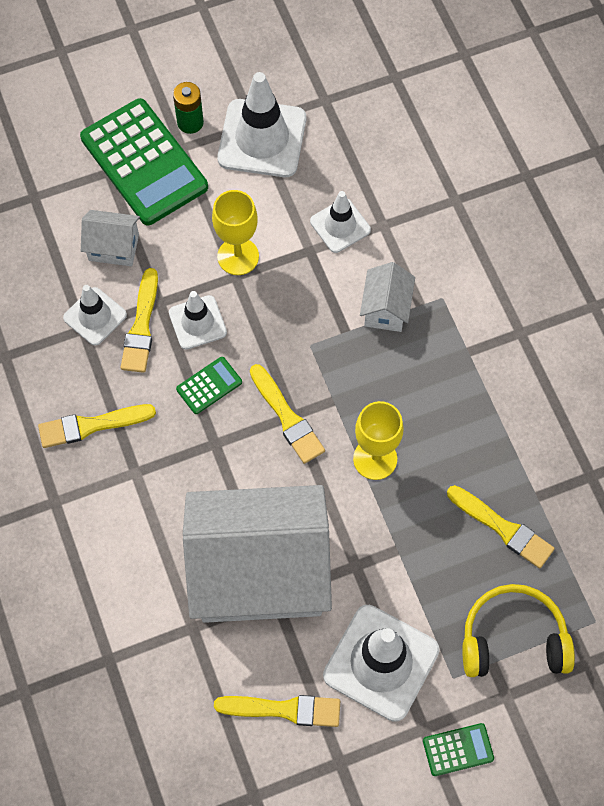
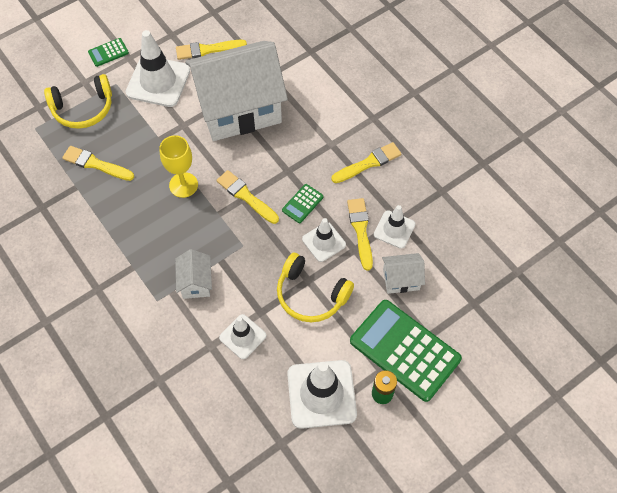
camera: 165 degrees right, 5 degrees down
(238, 256) = (311, 295): yellow goblet -> yellow headphones

